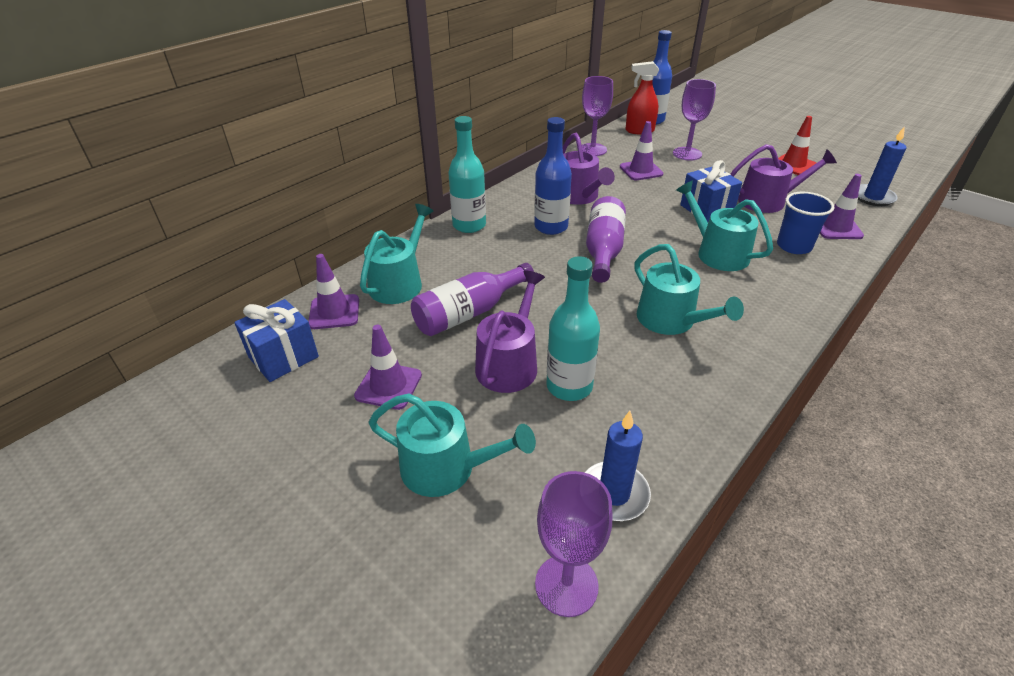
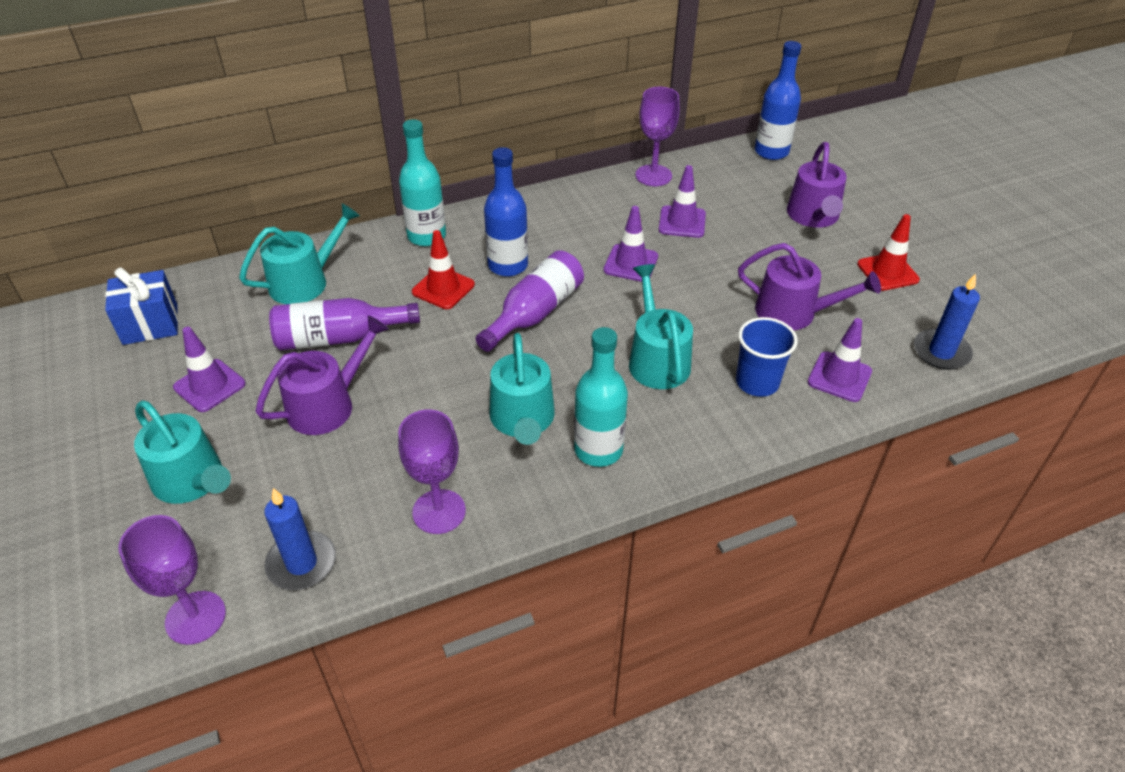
camera: 25 degrees right, 5 degrees up
(334, 312) = (225, 293): purple traffic cone -> purple traffic cone (630, 263)
(518, 255) = (443, 288): none -> red traffic cone
(569, 386) = (359, 449): turquoise bottle -> turquoise bottle (598, 450)
(579, 196) = (575, 236): purple watering can -> purple watering can (813, 216)
(639, 131) = (739, 163): red spray bottle -> none
(687, 154) = (764, 215): purple goblet -> purple goblet (439, 511)
(706, 209) = (704, 300): blue gift -> none

